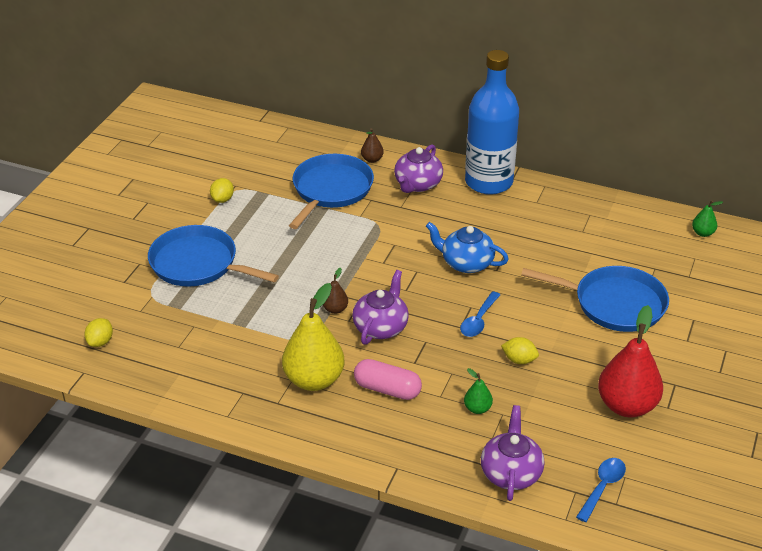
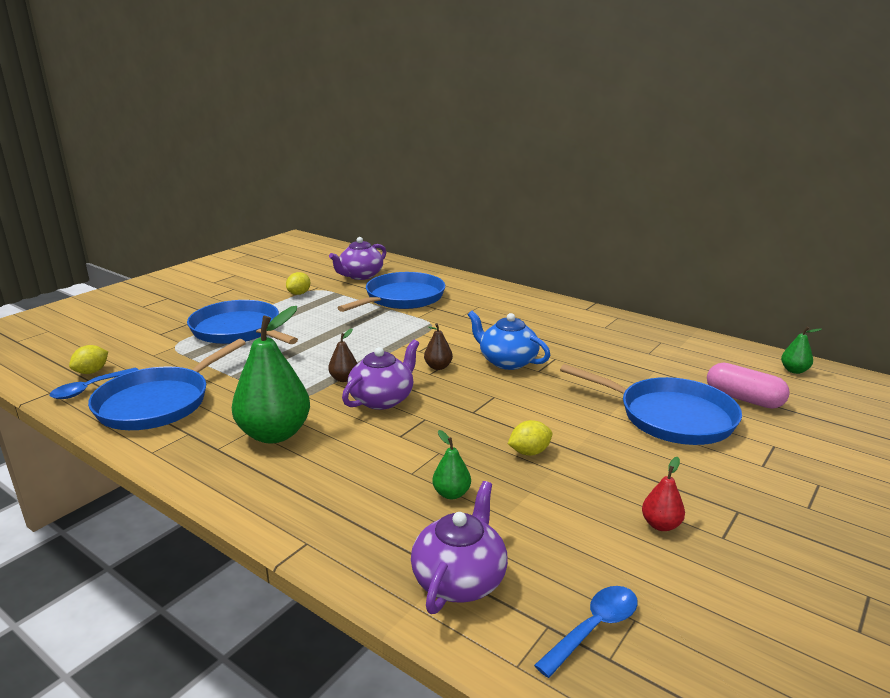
camera: 15 degrees right, 15 degrees down
(192, 366) = (158, 403): none -> blue pan
(314, 380) = (274, 434): yellow pear -> green pear
(372, 159) = (453, 284): brown pear -> brown pear (438, 367)
(387, 389) = (351, 456): pink capsule -> pink capsule (743, 399)
(417, 184) = (487, 303): purple teapot -> purple teapot (360, 276)
(478, 320) = (497, 409): blue spoon -> blue spoon (90, 389)
(488, 182) = (560, 309): blue bottle -> none
(519, 360) = (529, 452): yellow lemon -> yellow lemon turned 60 degrees counterclockwise
(626, 406) = (660, 525): red pear -> red pear, size x0.45

